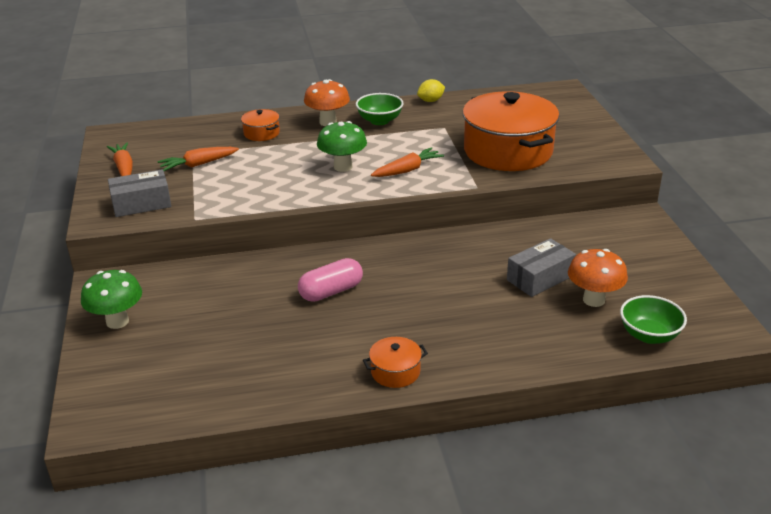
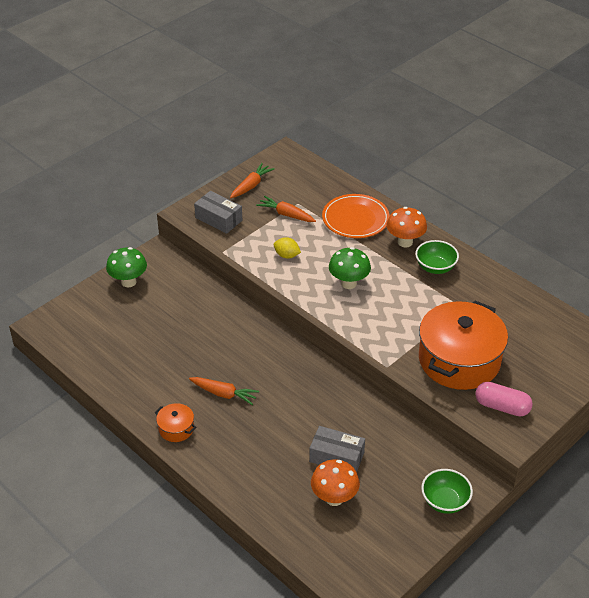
camera: 55 degrees right, 10 degrees up
(261, 133) = (355, 219): orange pot -> orange plate
(331, 291) = (231, 357): pink capsule -> pink capsule (502, 407)
(407, 170) = (376, 318): orange carrot -> orange carrot (224, 394)
(431, 101) = (498, 279): yellow lemon -> yellow lemon (287, 255)
(649, 335) = (316, 546): green bowl -> green bowl (445, 501)

